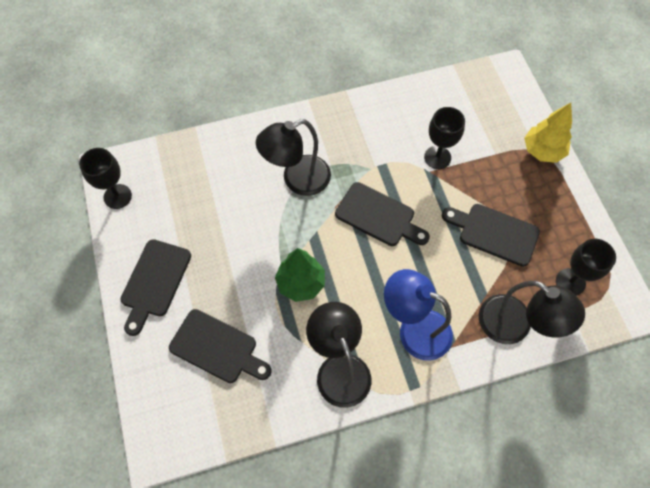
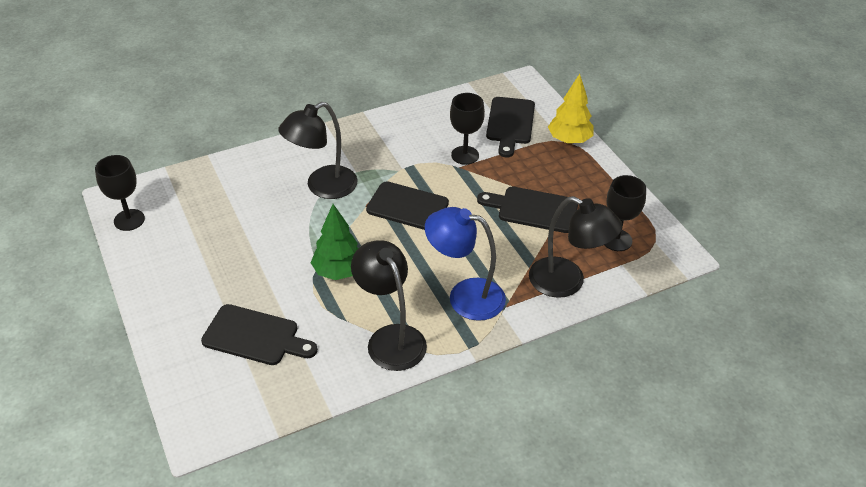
camera: 10 degrees left, 20 degrees down
(154, 282) = (178, 288): black cutting board -> black cutting board (510, 123)

